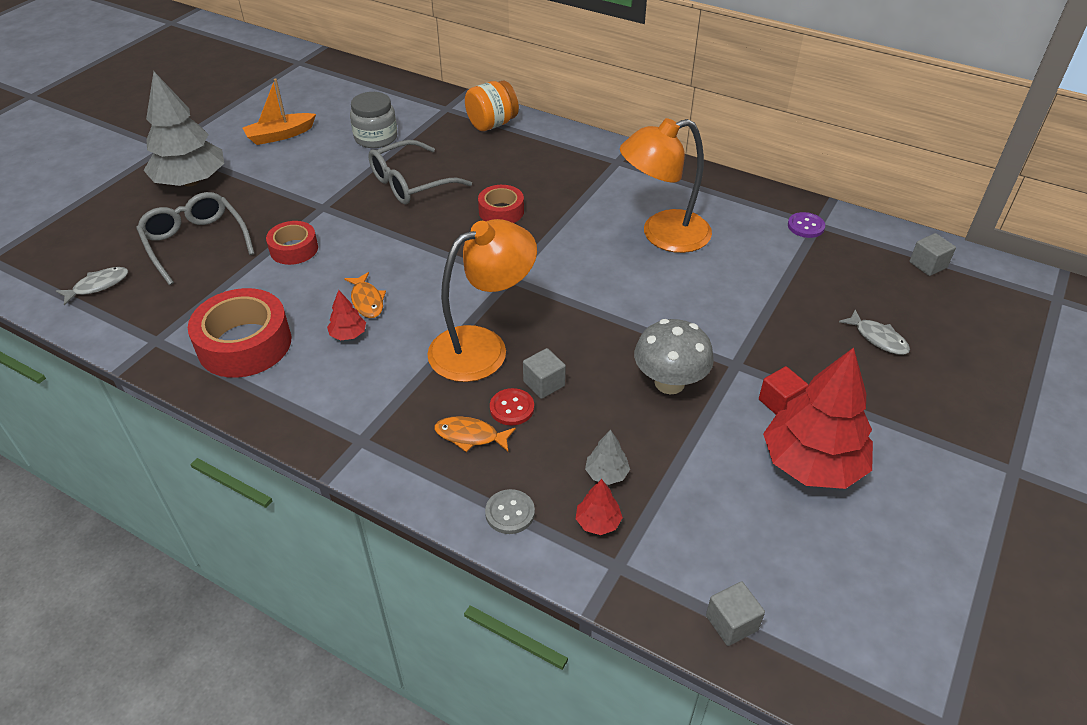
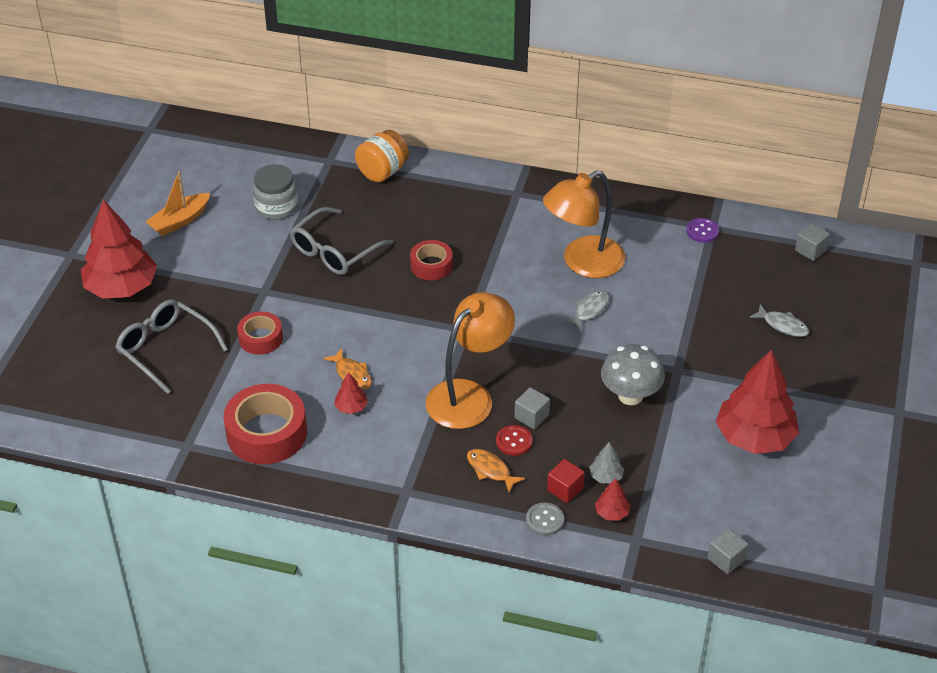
camera: 15 degrees left, 0 degrees up
(98, 286) = (102, 407): grey fish -> grey fish (589, 310)
(191, 181) = (121, 287): grey tree -> red tree
(470, 436) = (490, 470): orange fish -> orange fish turned 45 degrees clockwise
(780, 402) = (719, 394): red cube -> red cube (565, 489)

